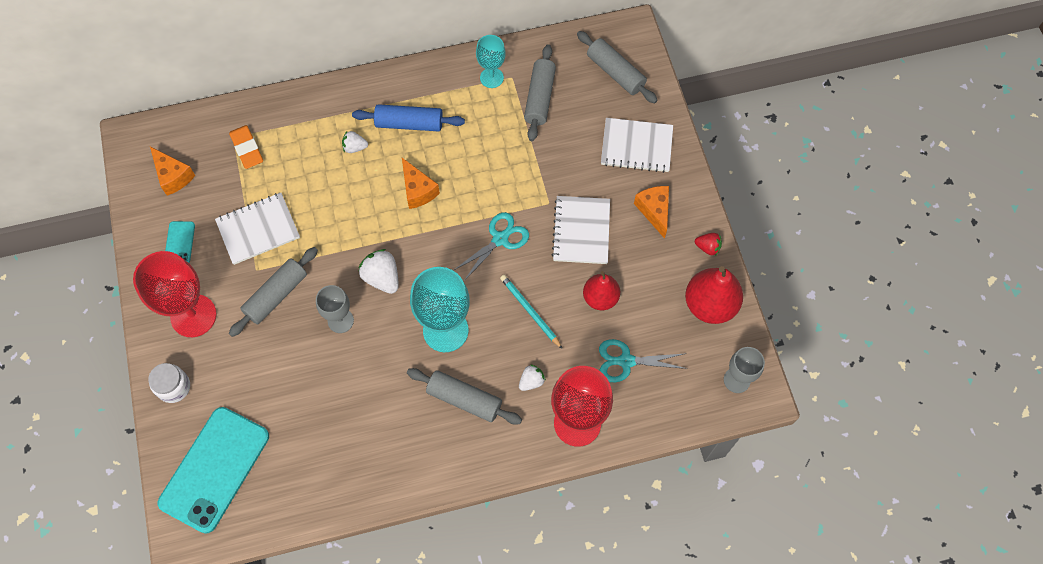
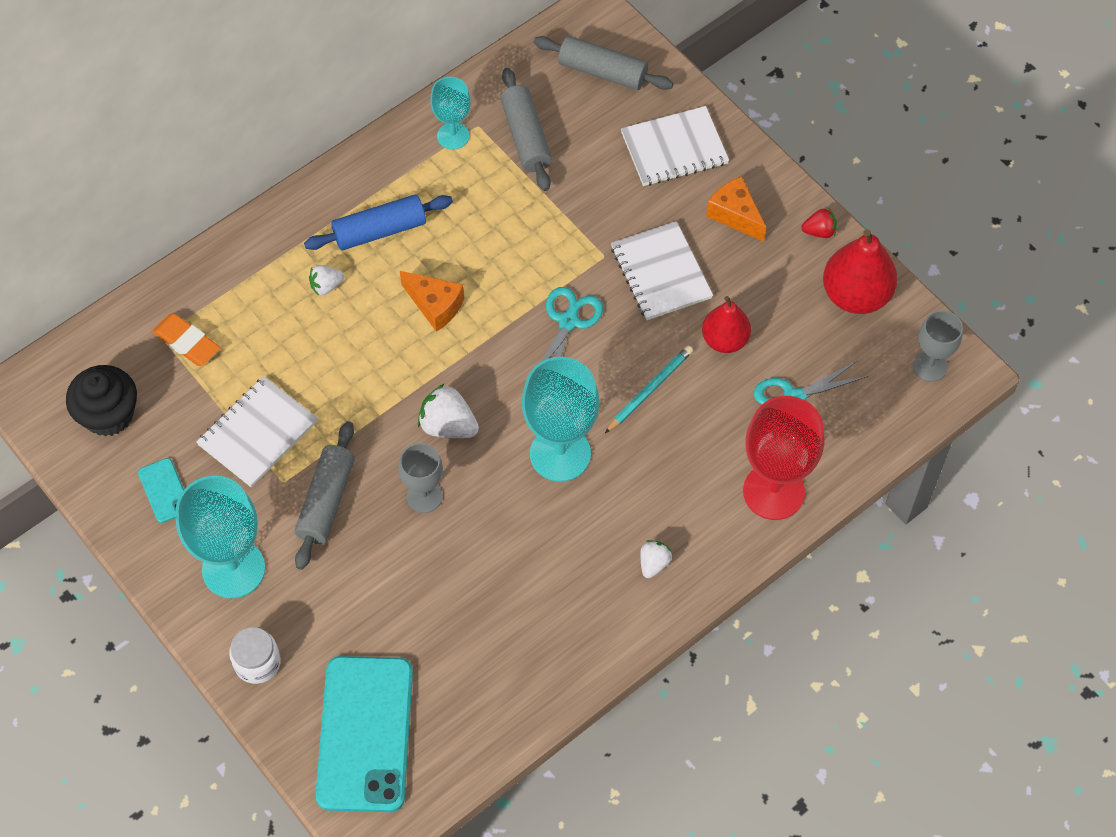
camera: 25 degrees left, 5 degrees down
(173, 176) = (108, 414): orange cheese -> black cupcake
(193, 316) = (233, 569): red goblet -> turquoise goblet
(464, 399) = (626, 522): grey rolling pin -> none
(530, 311) = (649, 390): turquoise pencil -> turquoise pencil turned 105 degrees clockwise
(531, 381) = (694, 468): white strawberry -> white strawberry (654, 563)

